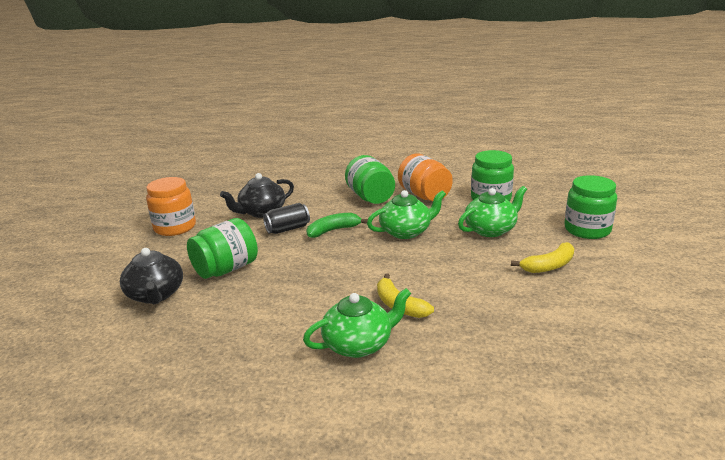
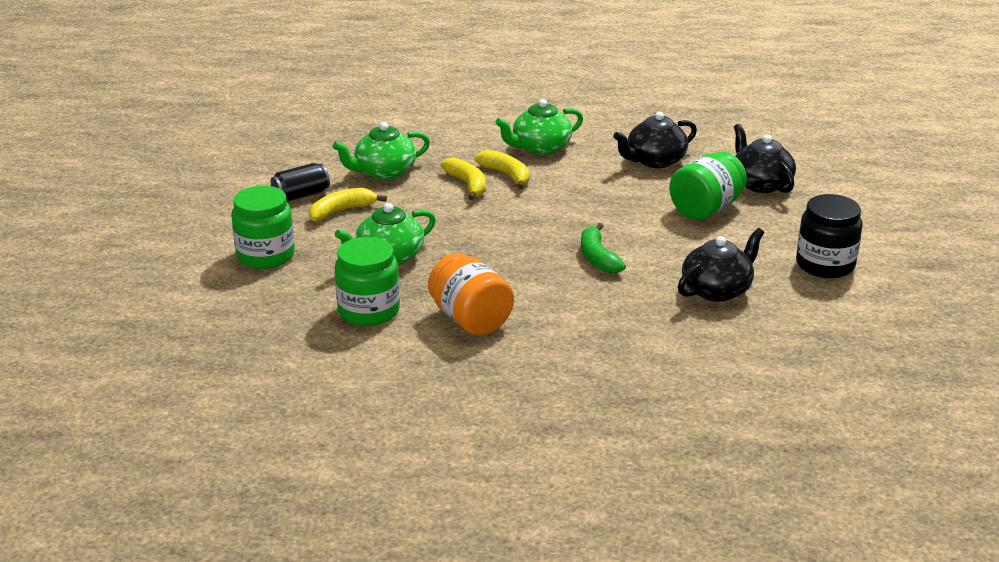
camera: 175 degrees right, 5 degrees up
(175, 227) = (825, 264): orange jar -> black jar
(239, 324) = (654, 161): none -> black teapot
(288, 229) = (662, 261): black can -> black can (301, 195)
(333, 230) = (598, 257): green banana -> green banana turned 105 degrees clockwise
(370, 197) = (557, 317): green jar -> none
(406, 232) = (499, 255): green teapot -> green teapot (384, 172)
(438, 294) = (467, 184): none -> yellow banana

